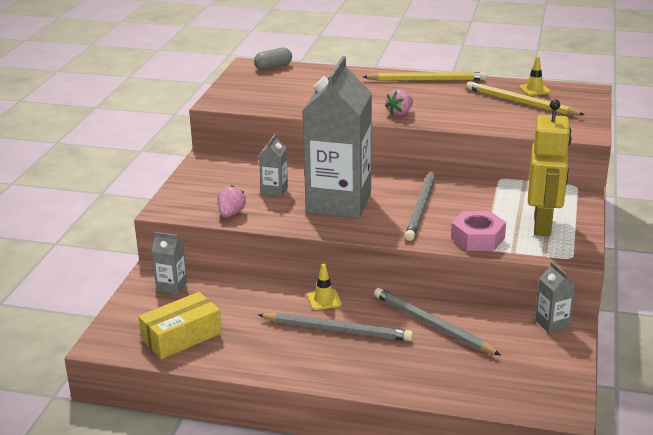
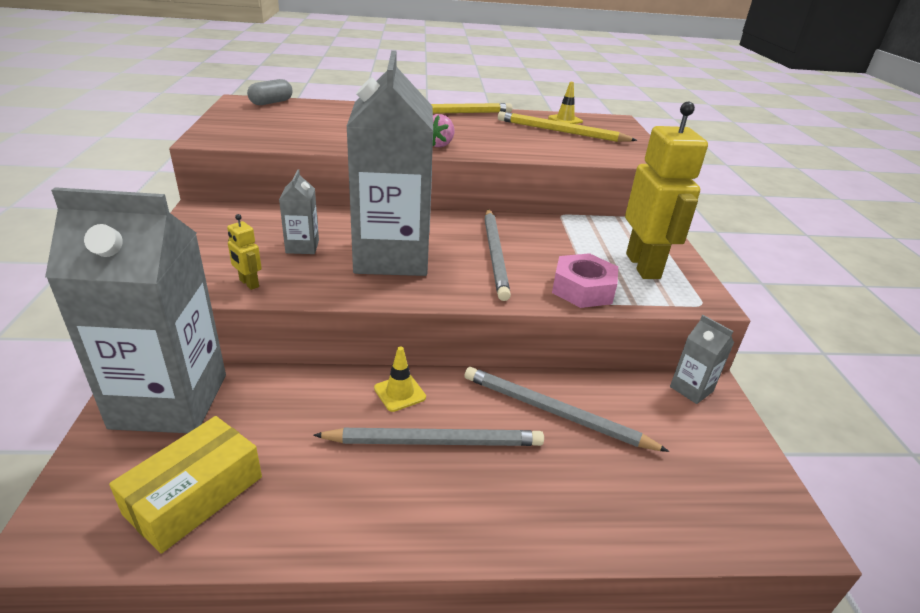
camera: 20 degrees left, 5 degrees up
(171, 287) = (170, 401): grey carton -> grey carton, size x2.44
(231, 213) = (248, 283): pink strawberry -> yellow robot

